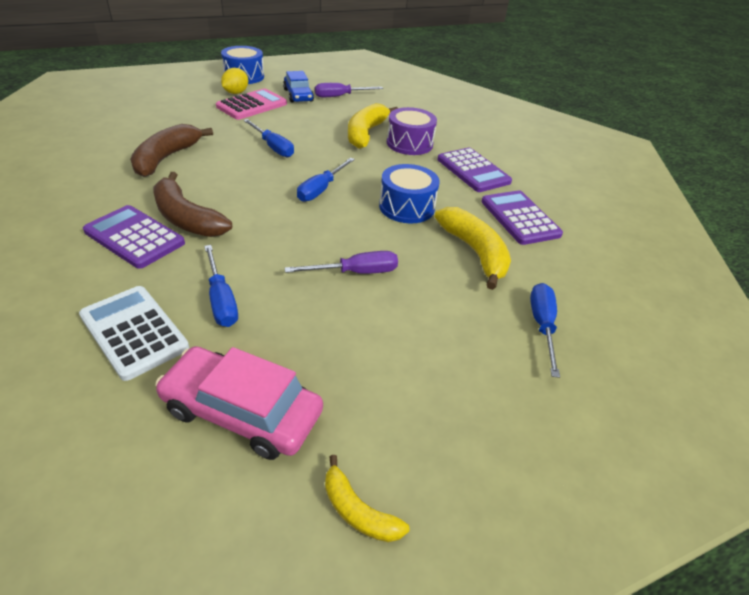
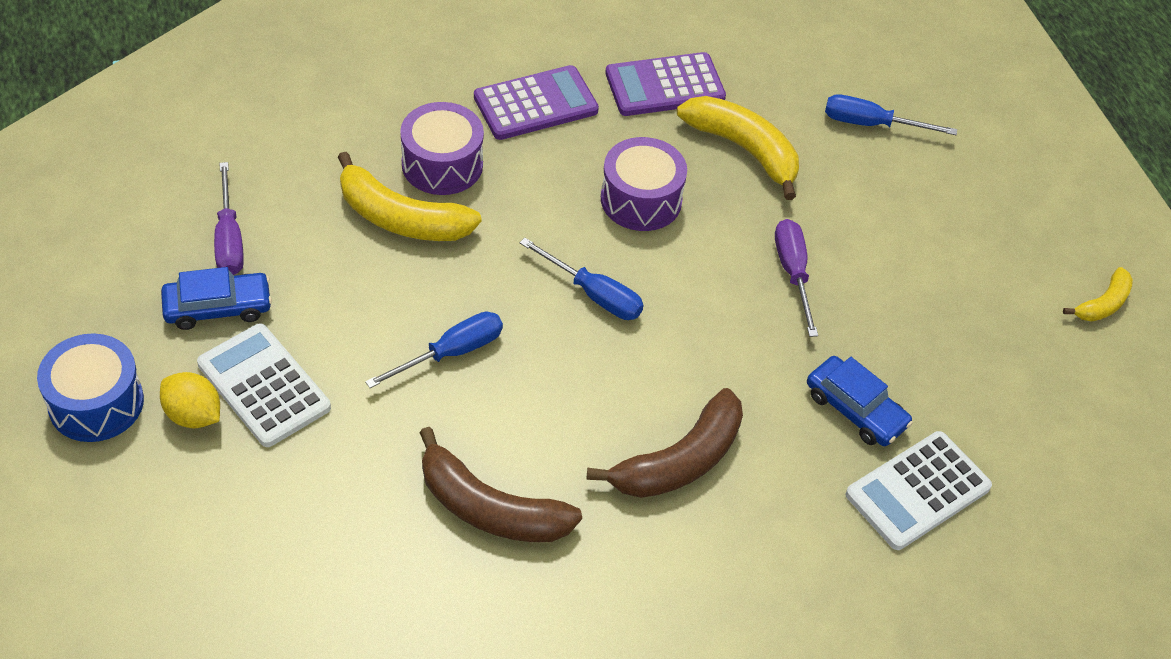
camera: 85 degrees left, 10 degrees up
(134, 237) = (731, 520): purple calculator -> none
(221, 300) = (855, 409): blue screwdriver -> blue car
(242, 411) = (1015, 384): pink car -> none
(252, 105) = (264, 386): pink calculator -> white calculator
(406, 207) = (641, 200): blue drum -> purple drum
(475, 252) = (744, 149): yellow banana -> yellow banana turned 60 degrees clockwise

